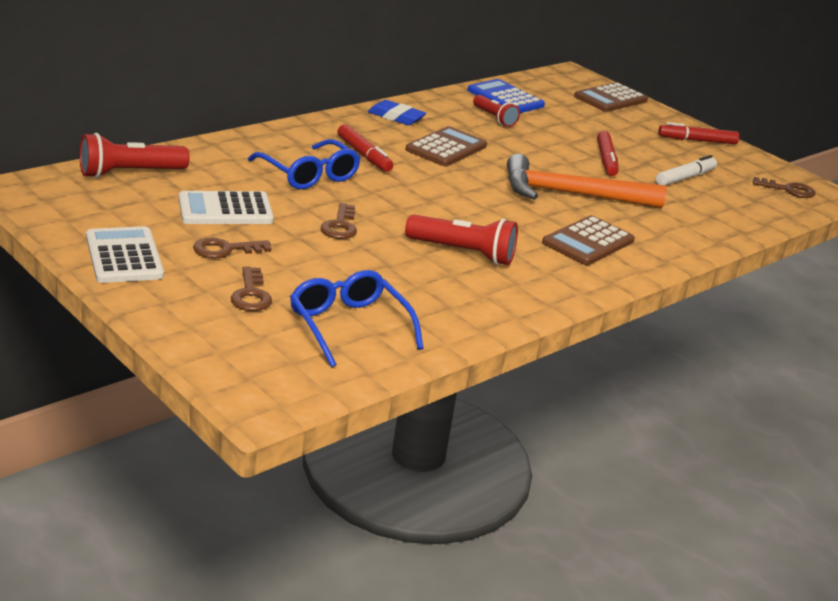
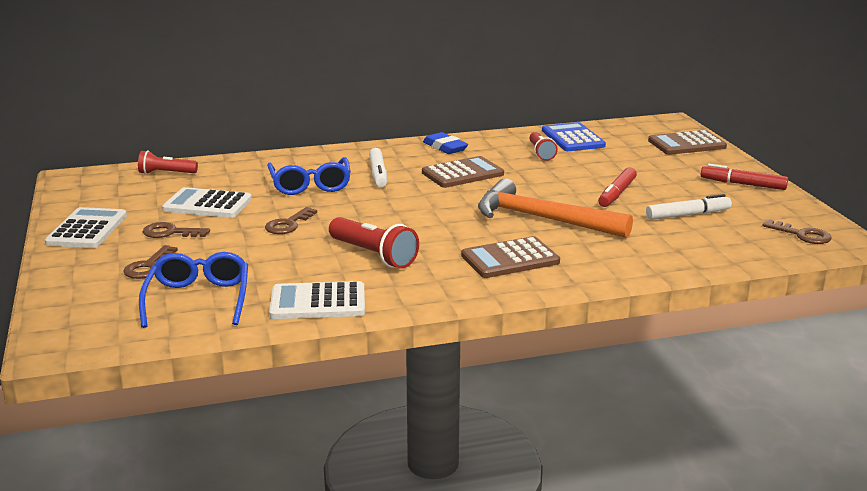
camera: 30 degrees right, 5 degrees down
(129, 173) = (166, 173): red flashlight -> red flashlight, size x0.65
(364, 155) = (378, 174): red marker -> white marker
(468, 312) = (318, 302): none -> white calculator

